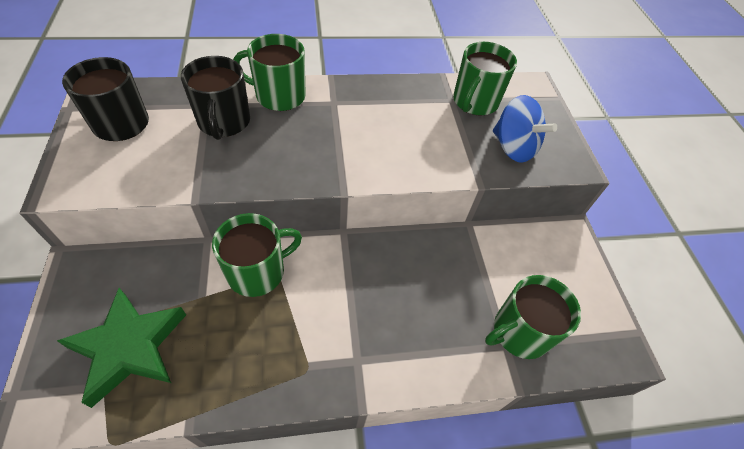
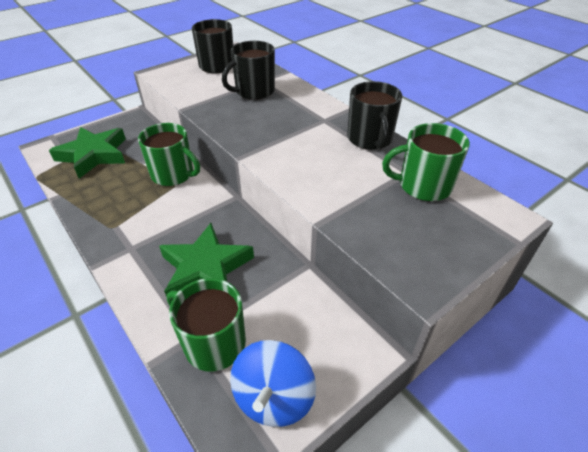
camera: 65 degrees right, 10 degrees down
(279, 96) = (302, 98): green mug -> none
(390, 93) = (370, 139): none -> black mug
(430, 302) = (206, 269): none -> green star
(513, 147) = (392, 229): blue spinning top -> blue spinning top (273, 398)

